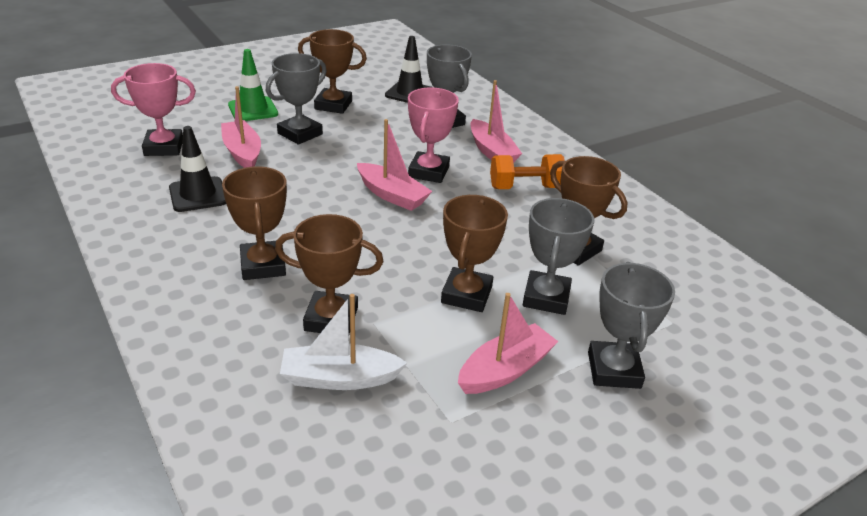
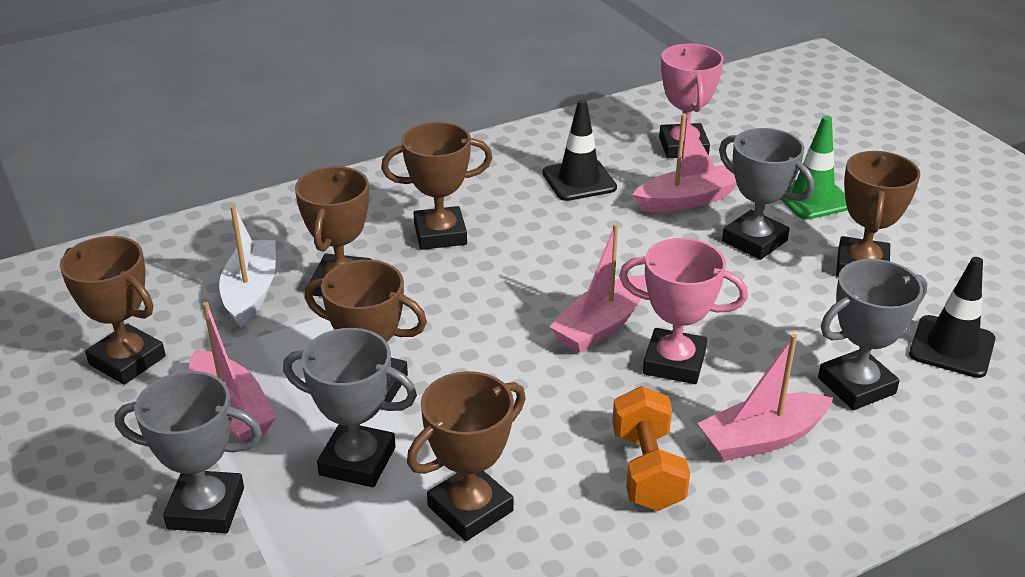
camera: 95 degrees right, 0 degrees up
(448, 456) = (127, 360): none -> brown trophy

